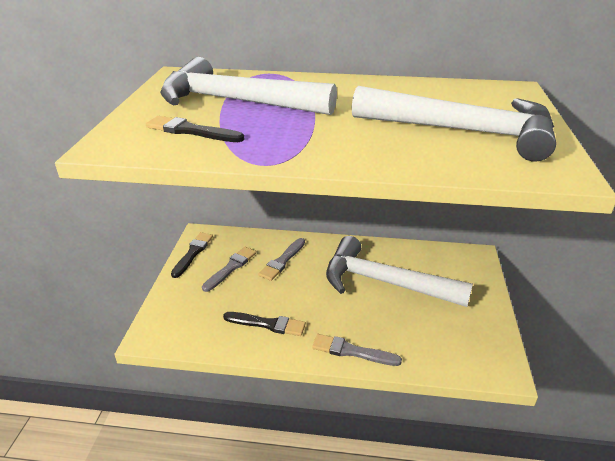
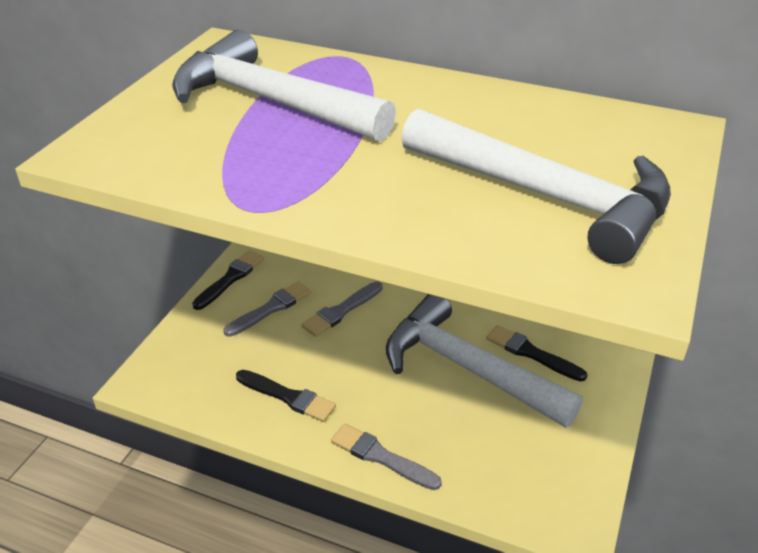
camera: 15 degrees right, 5 degrees up
(191, 131) = (190, 144): black brush -> black brush (531, 353)

